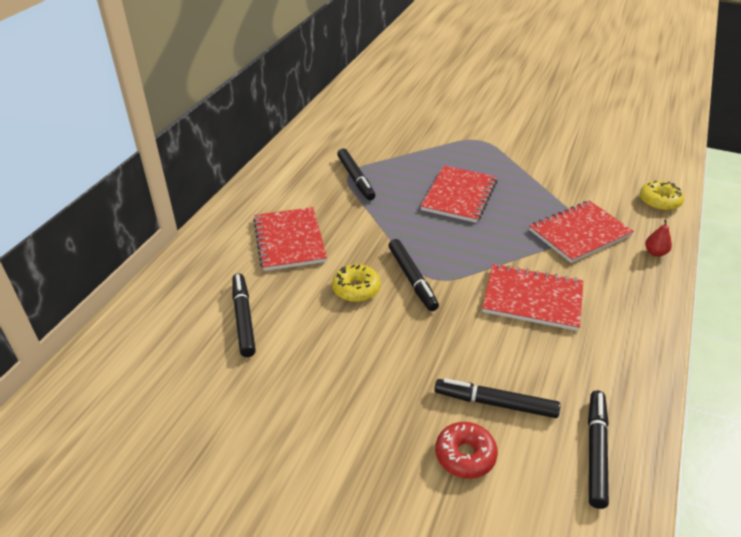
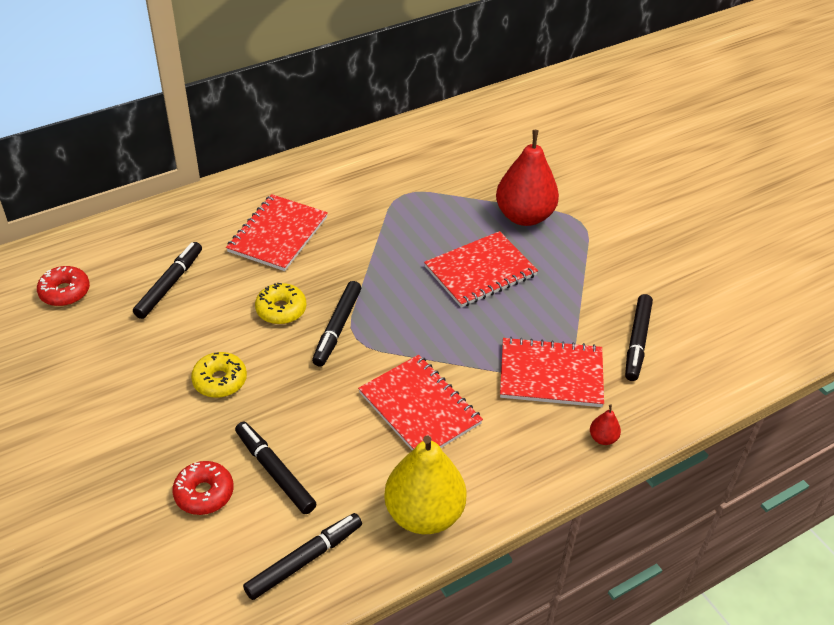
camera: 35 degrees right, 5 degrees up
(152, 375) = (65, 292): none -> red donut
(356, 179) = (403, 203): black marker -> black marker (637, 342)
(443, 152) = (524, 216): none -> red pear
(624, 364) = (424, 514): none -> yellow pear
(659, 201) = (688, 391): yellow donut -> yellow donut (220, 380)

